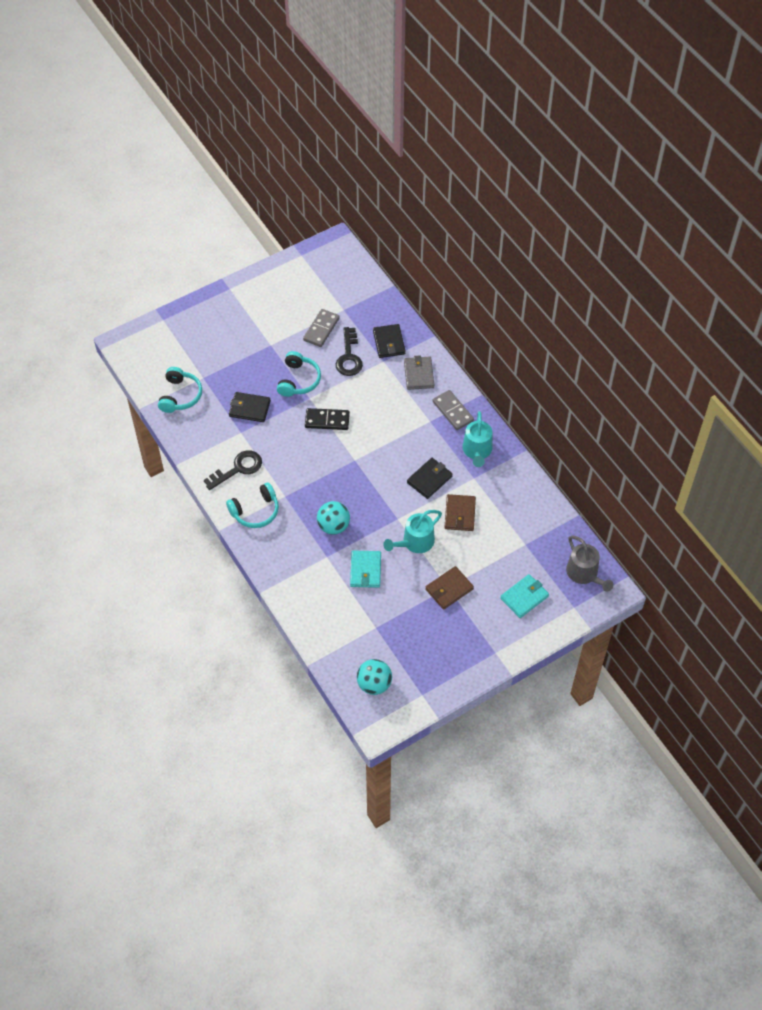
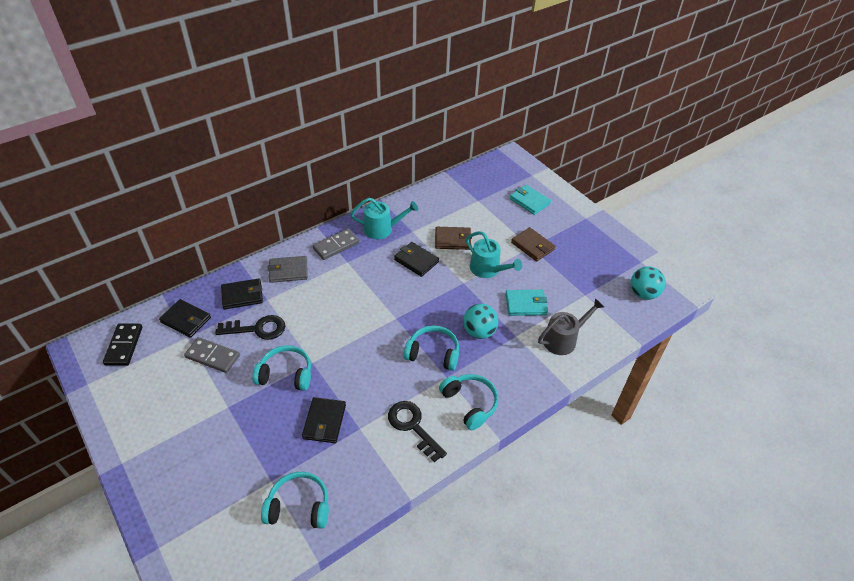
camera: 95 degrees left, 10 degrees down
(311, 487) = (433, 353): none -> turquoise headphones
(327, 420) = (344, 344): black domino -> black domino (124, 346)
(362, 306) = (186, 320): none -> black wallet
(584, 574) = (500, 169): grey watering can -> grey watering can (563, 339)

